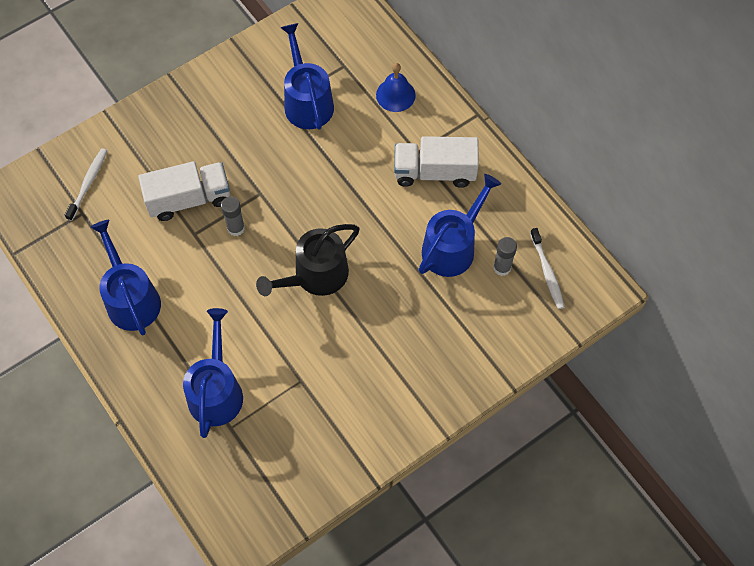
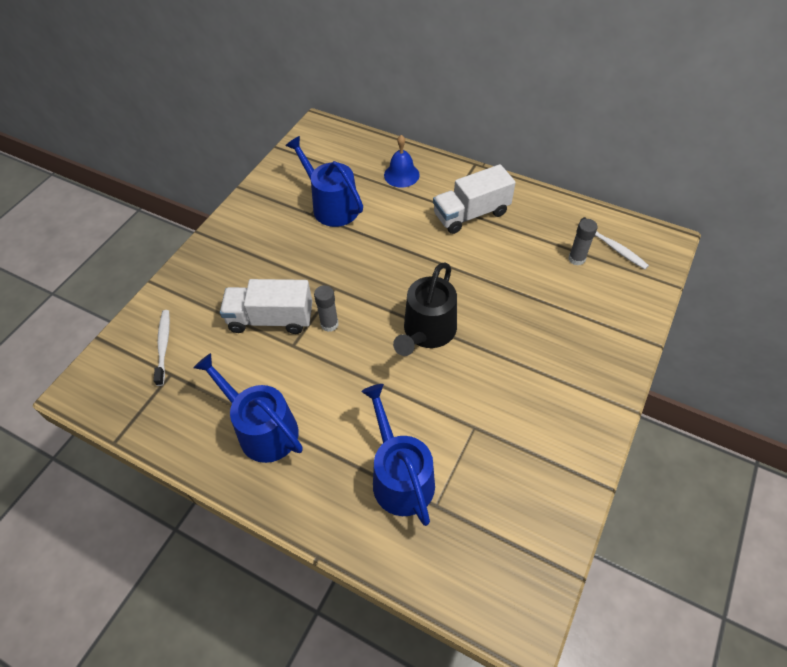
camera: 25 degrees left, 10 degrees down
(189, 199) = (271, 319): white truck -> white truck turned 135 degrees counterclockwise
(452, 247) = (526, 261): blue watering can -> none

